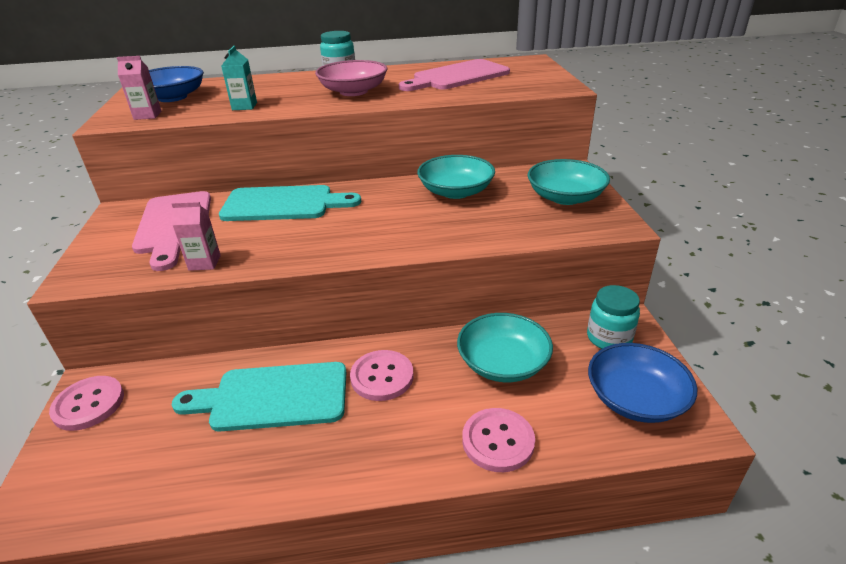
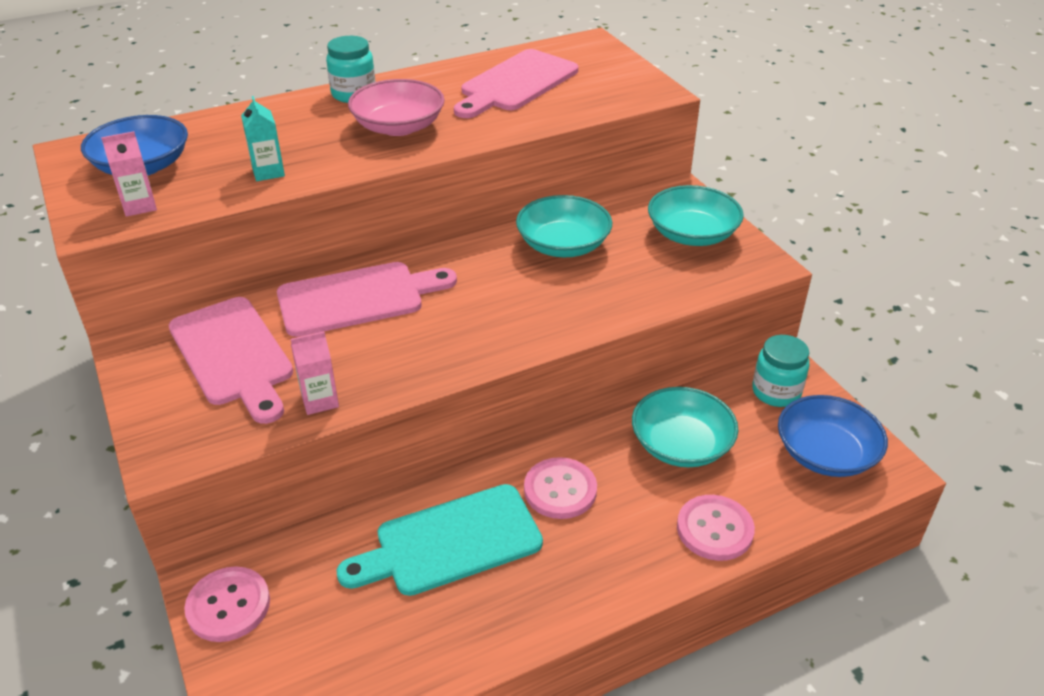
camera: 20 degrees left, 5 degrees up
(283, 204) = (358, 298): turquoise cutting board -> pink cutting board

